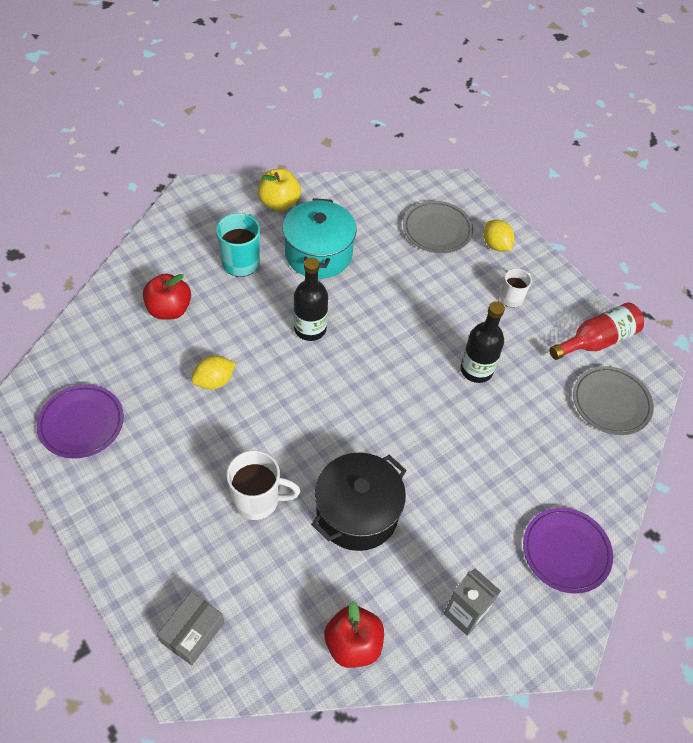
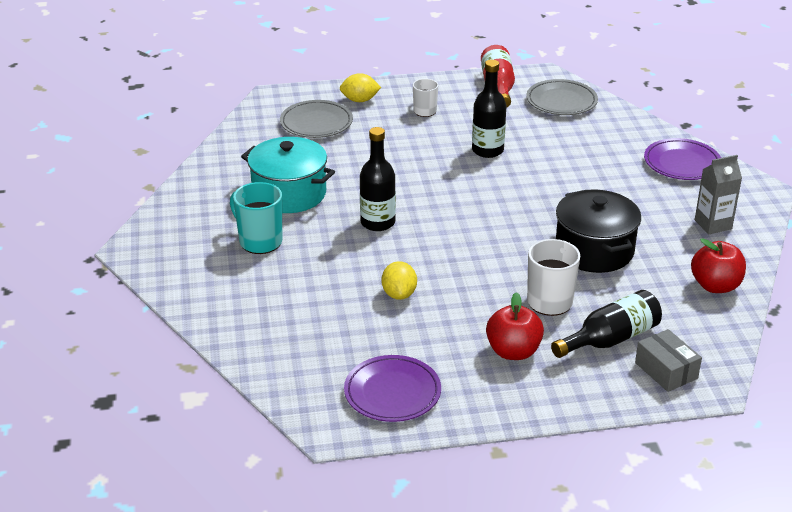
camera: 60 degrees left, 20 degrees down
(169, 310) = (285, 302): red apple -> red apple (513, 351)
(221, 569) = (610, 339): none -> black bottle
(279, 203) = (201, 199): yellow apple -> none

